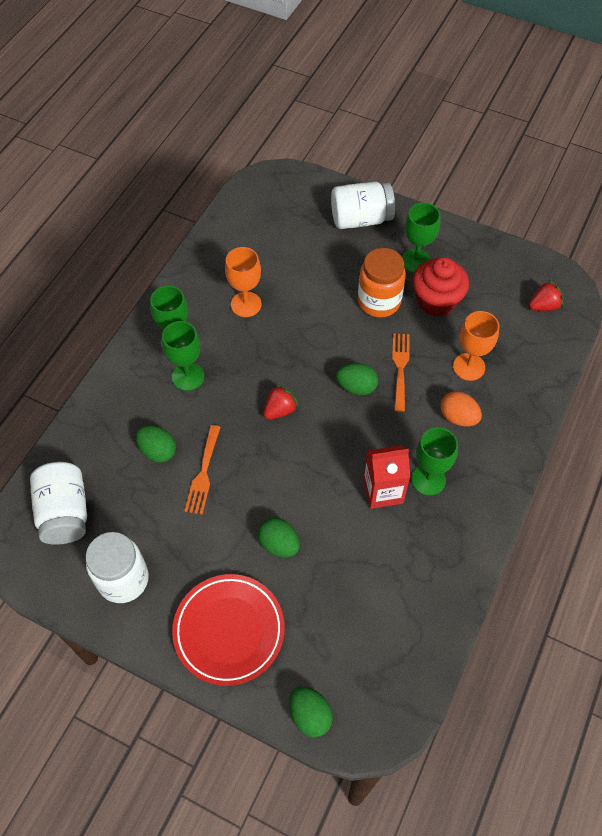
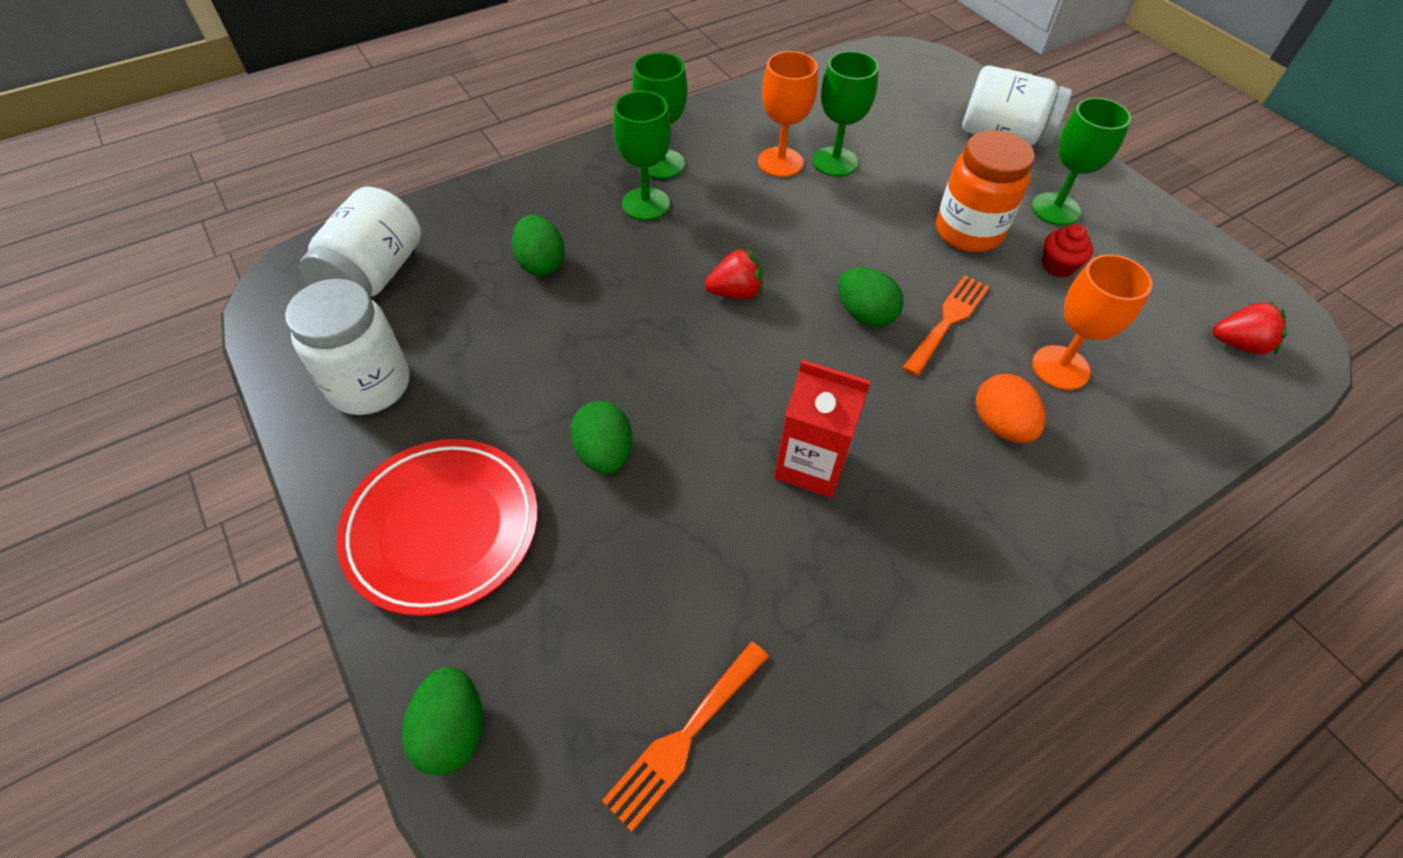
camera: 30 degrees right, 5 degrees down
(203, 473) = (575, 316): orange fork -> orange fork (684, 737)
(428, 479) = (895, 486): green goblet -> green goblet (835, 162)
(436, 301) = (1058, 266): red cupcake -> red cupcake, size x0.51

